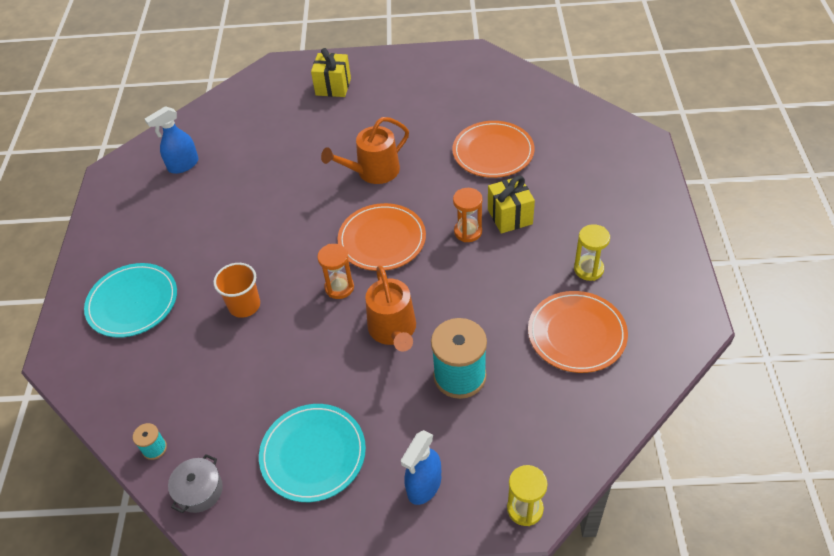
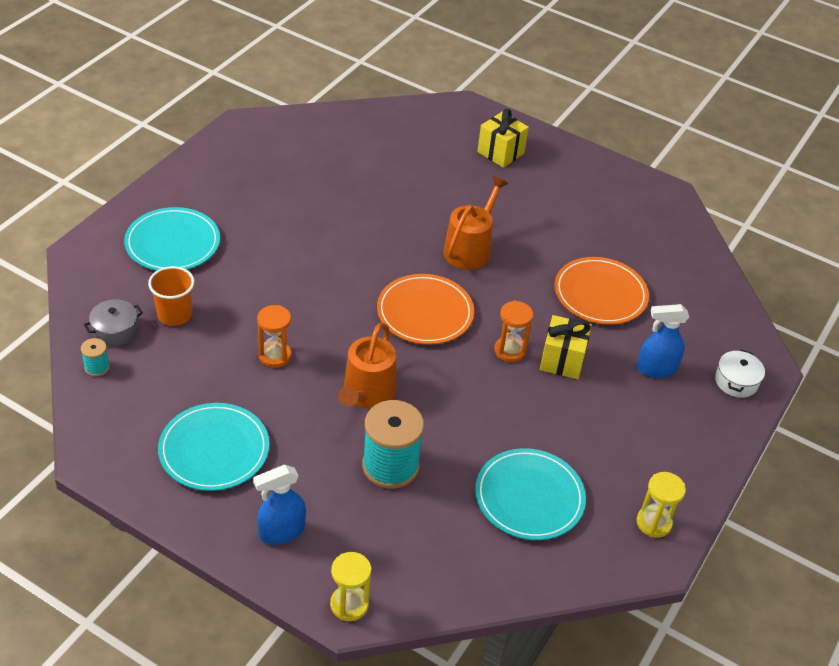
camera: 25 degrees right, 5 degrees down
(183, 165) = (307, 151): blue spray bottle -> blue spray bottle (656, 369)
(199, 491) = (104, 420): grey pot -> grey pot (115, 330)
(244, 305) = (259, 298): orange cup -> orange cup (175, 314)
(339, 287) = (351, 331): orange hourglass -> orange hourglass (275, 356)
(373, 171) = (470, 249): orange watering can -> orange watering can turned 120 degrees clockwise
(576, 334) = (529, 497): orange plate -> turquoise plate
(588, 269) = (594, 450): yellow hourglass -> yellow hourglass (653, 523)
(634, 162) = (736, 381): none -> white pot

